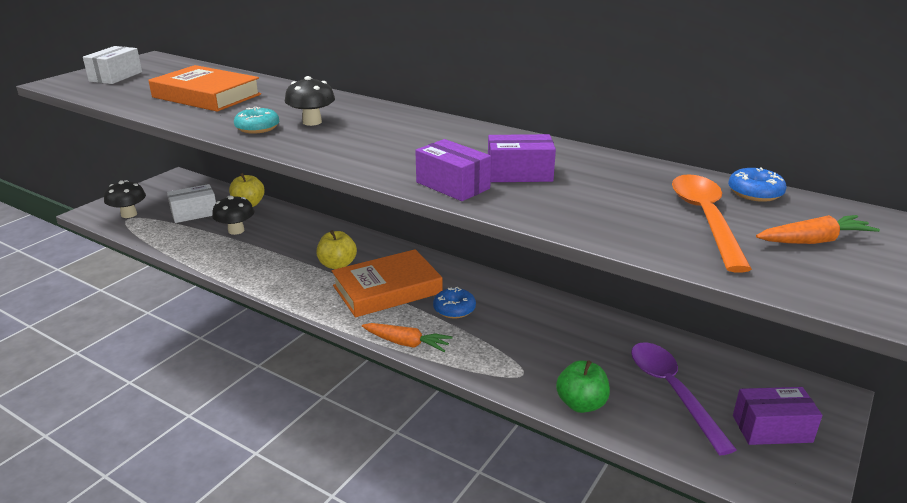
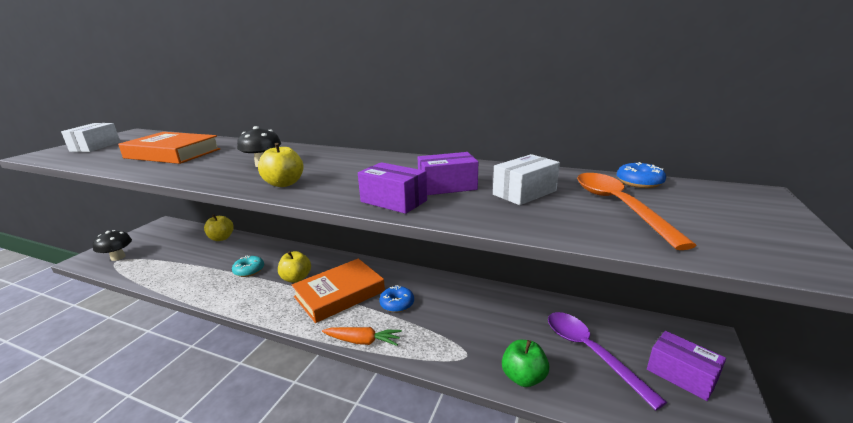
camera: 10 degrees left, 5 degrees down
(194, 213) = (175, 250): white box -> white box (524, 193)
(236, 230) = (210, 260): black mushroom -> none
(257, 128) = (214, 172): turquoise donut -> turquoise donut (249, 270)
(335, 151) = (284, 183): none -> yellow apple
(772, 429) = (681, 375): purple box -> purple box turned 60 degrees clockwise
(814, 241) = (717, 214): orange carrot -> none

